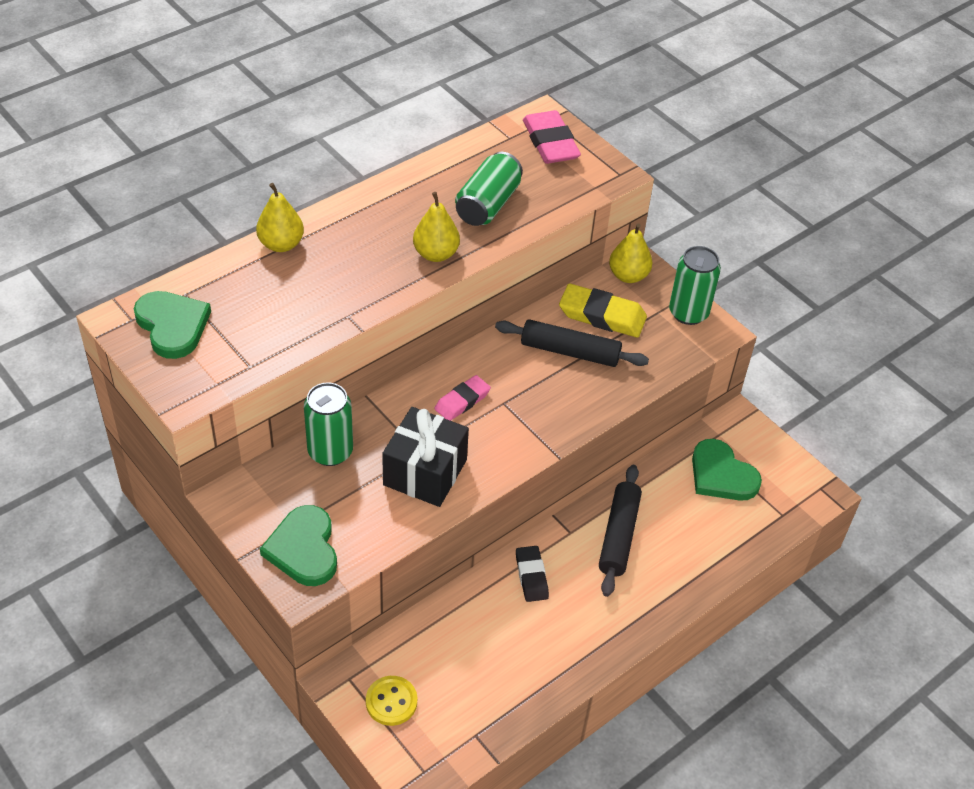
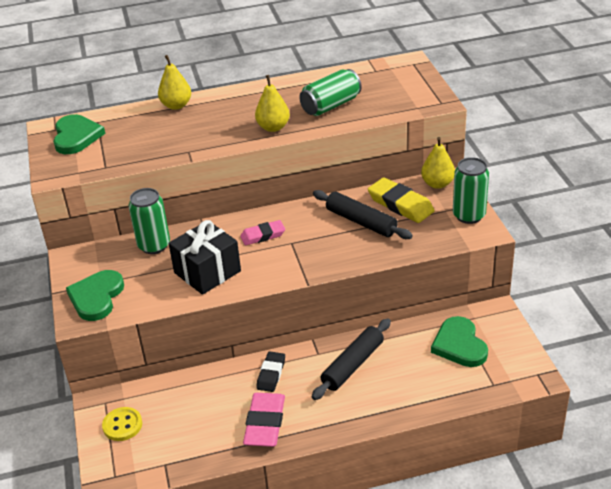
camera: 30 degrees right, 10 degrees down
(550, 142) = (403, 77): pink eraser -> pink eraser (265, 423)

